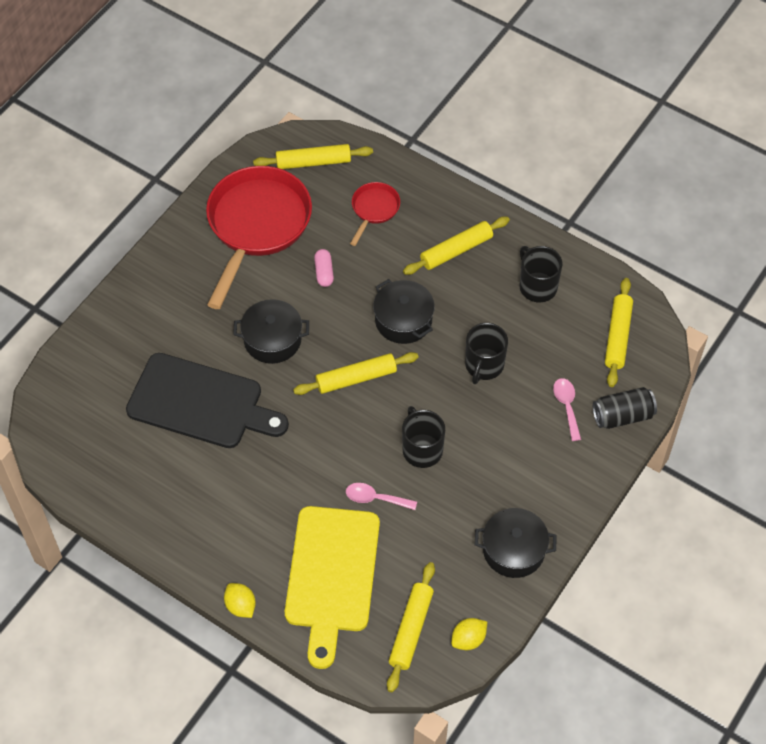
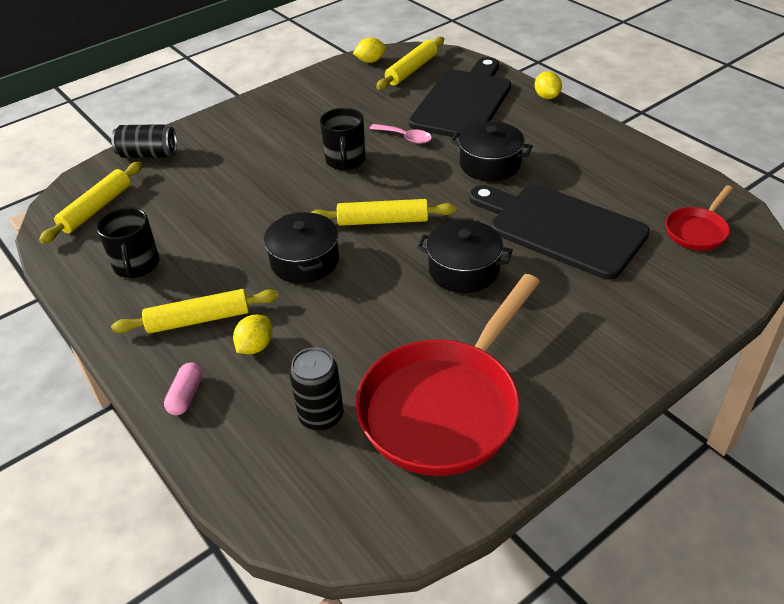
camera: 160 degrees left, 15 degrees down
(313, 162) = (325, 487): yellow rolling pin -> none
(324, 272) = (374, 328): pink capsule -> pink capsule (186, 396)
(331, 575) = (463, 102): yellow cutting board -> black cutting board
(334, 201) = (321, 416): none -> black can
(374, 209) = (271, 392): red pan -> red pan (697, 231)
(402, 239) = (255, 346): none -> yellow lemon
(484, 365) = (245, 209): black mug -> none
(513, 550) = (306, 95): black pot -> black pot (490, 164)
(566, 406) = (191, 168): pink spoon -> none

